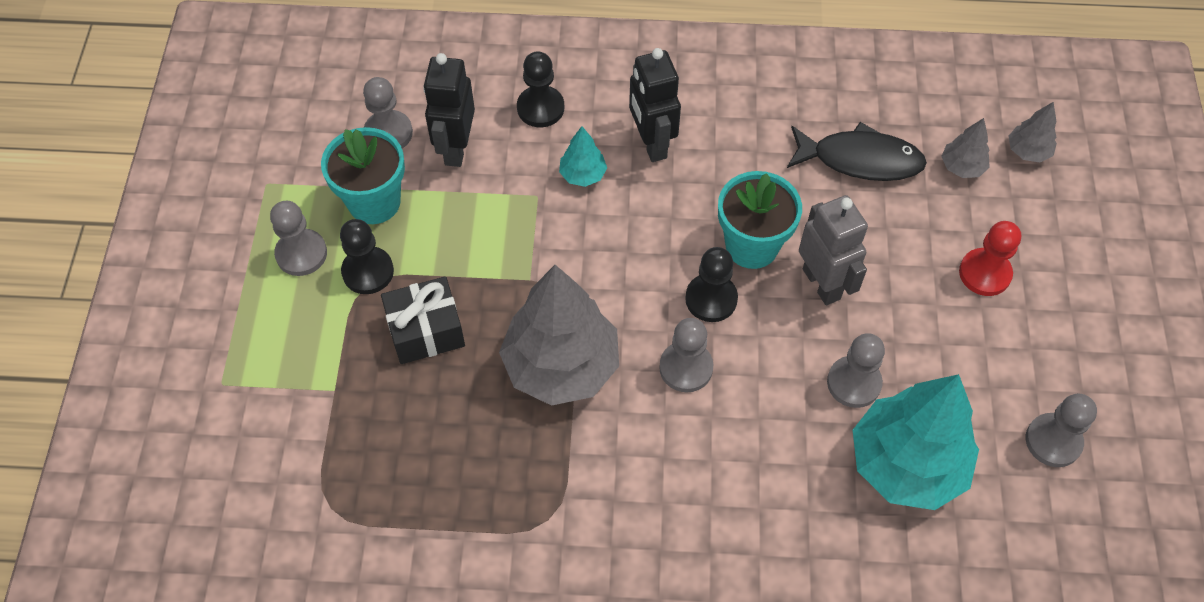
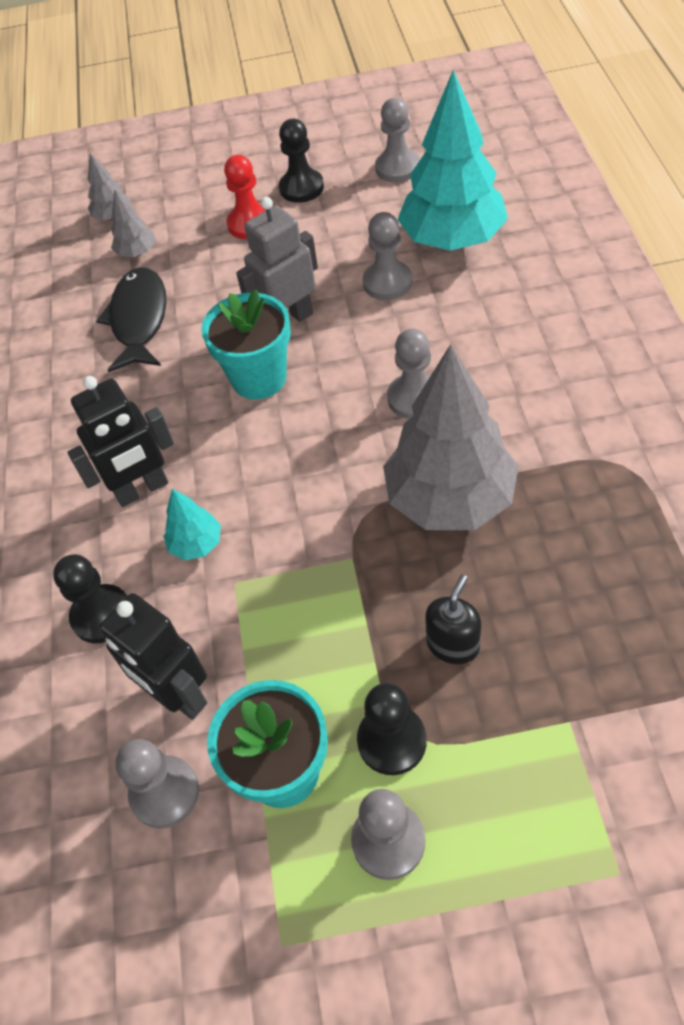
camera: 95 degrees left, 5 degrees down
(426, 330) = (453, 644): black gift -> black soap dispenser
(456, 148) = (178, 695): black robot -> black robot turned 45 degrees clockwise
(711, 299) = (330, 396): black pawn -> black pawn (301, 188)

